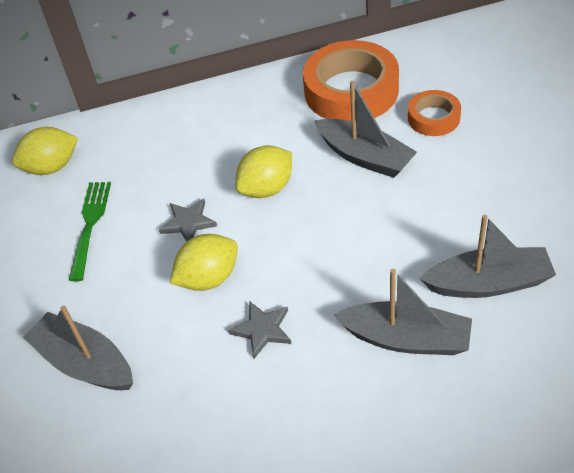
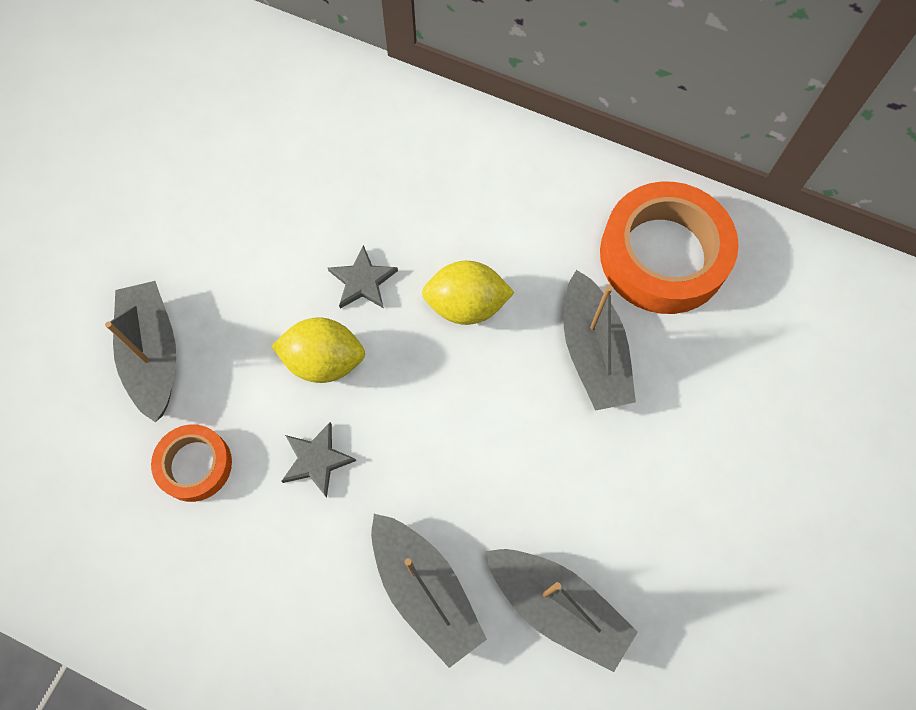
camera: 35 degrees right, 20 degrees up
(52, 167) = (306, 106): yellow lemon -> none
(90, 225) = (280, 206): green fork -> none
(433, 118) = (710, 365): orange tape -> orange tape (195, 465)

